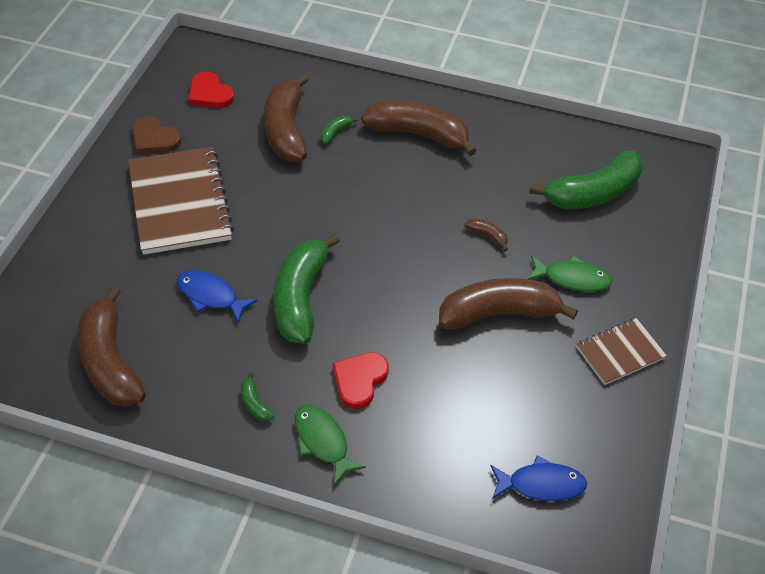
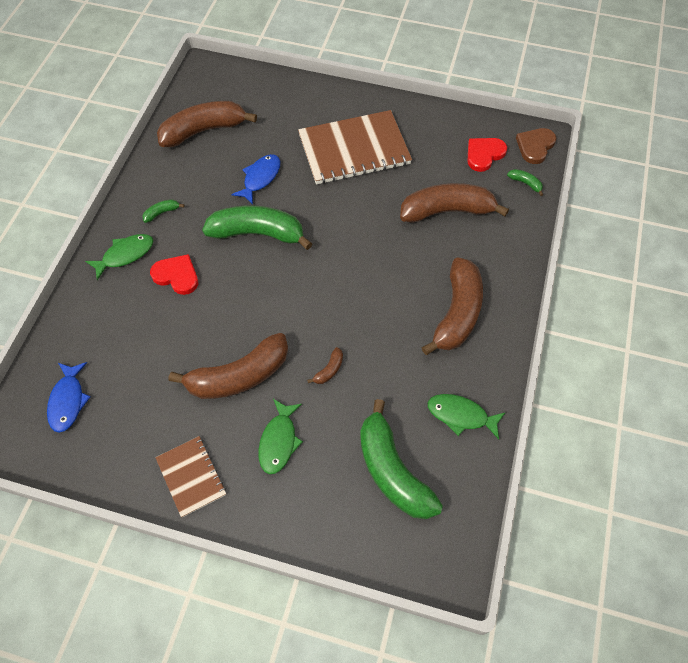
camera: 90 degrees right, 10 degrees up
(154, 139) = (423, 126): brown heart -> brown heart (535, 146)
(335, 132) = (449, 247): green banana -> green banana (525, 183)
(498, 313) = (239, 376): brown banana -> brown banana turned 75 degrees clockwise
(531, 142) = (461, 415): none -> green fish

